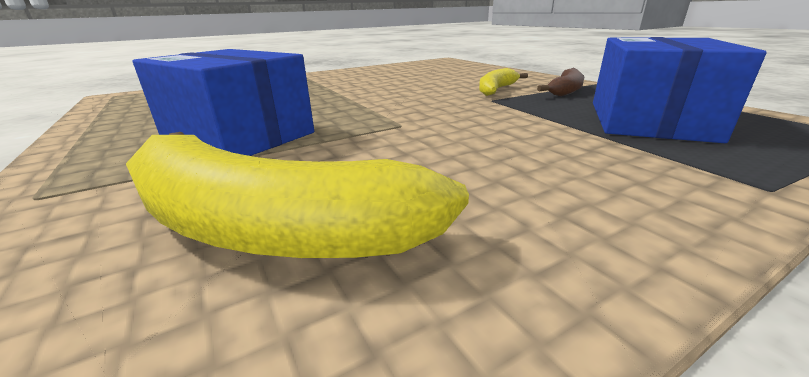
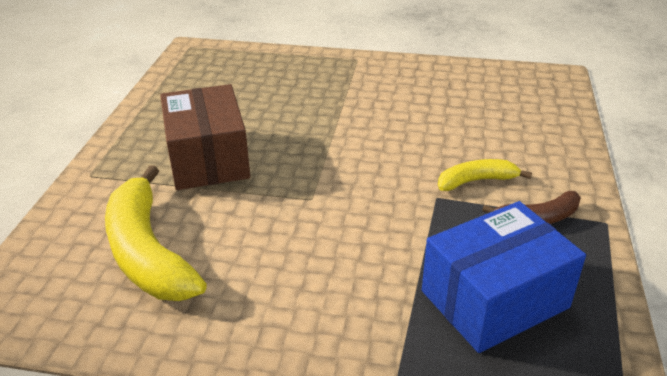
camera: 40 degrees right, 10 degrees up
(238, 136) = (208, 158): blue box -> brown box

